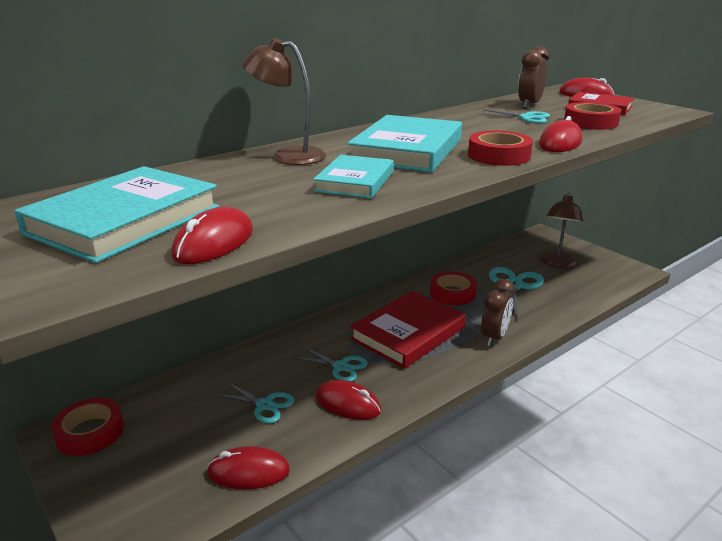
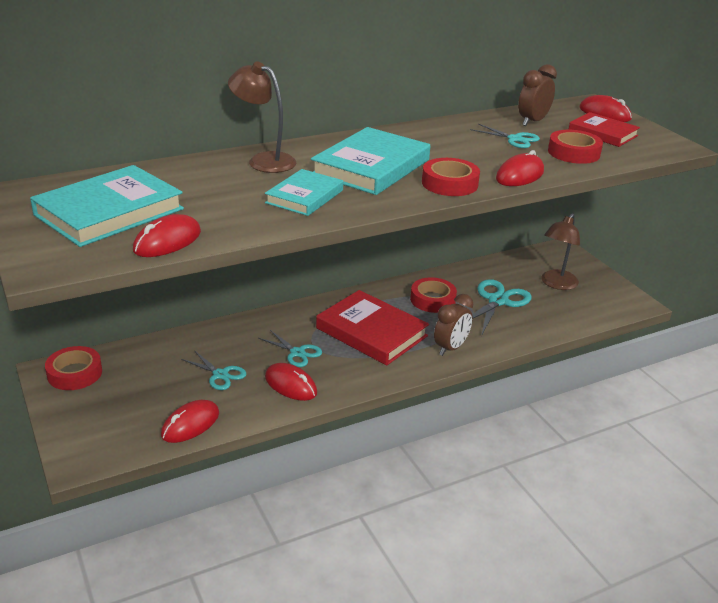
camera: 10 degrees right, 5 degrees up
(248, 472) = (190, 424): red mouse -> red mouse turned 60 degrees counterclockwise
(408, 333) = (371, 332): red book -> red book turned 75 degrees clockwise

